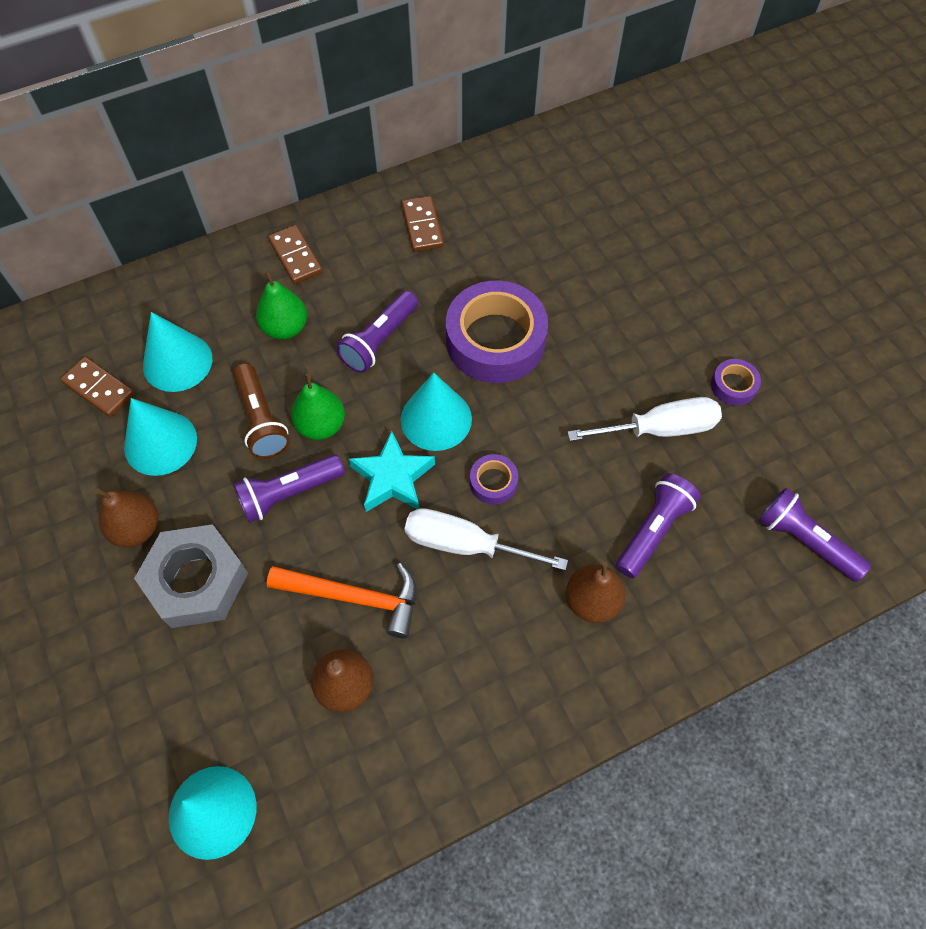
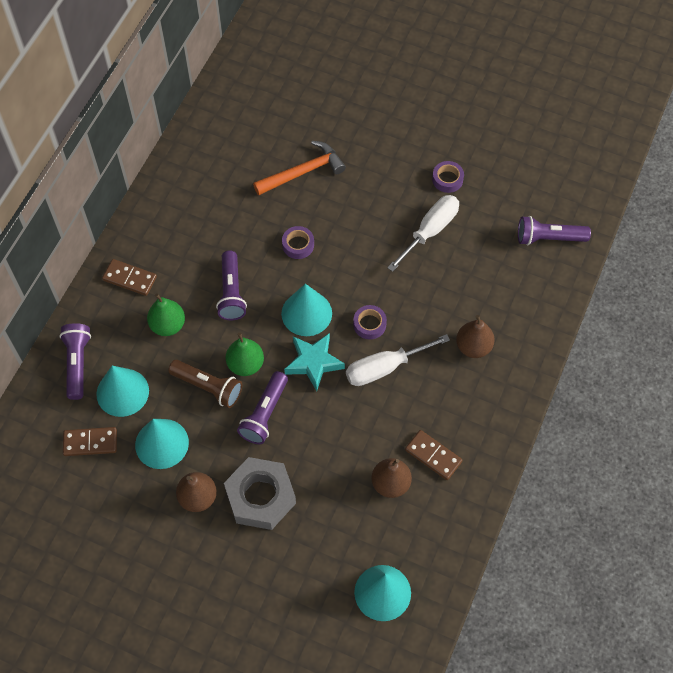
camera: 40 degrees left, 0 degrees up
(354, 597) = (353, 438): orange hammer -> orange hammer (302, 172)
(422, 226) = (189, 206): brown domino -> brown domino (433, 456)
(495, 340) = (298, 245): purple tape -> purple tape, size x0.44
(653, 530) = (472, 288): purple flashlight -> purple flashlight (78, 364)

